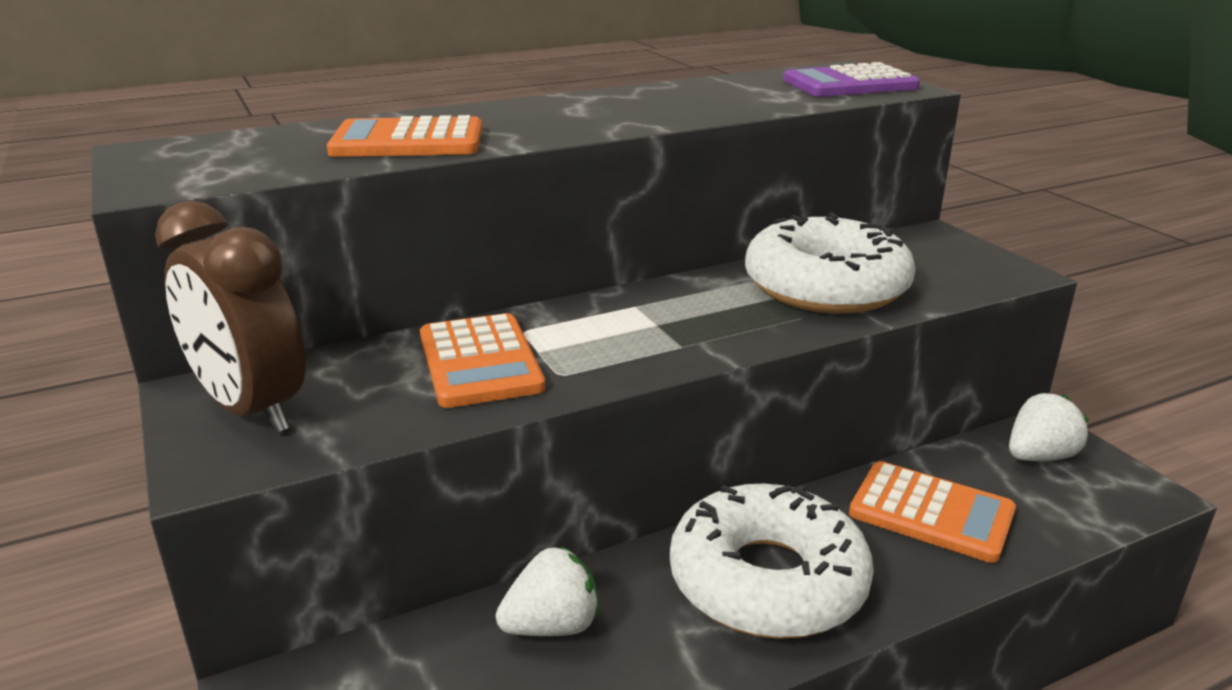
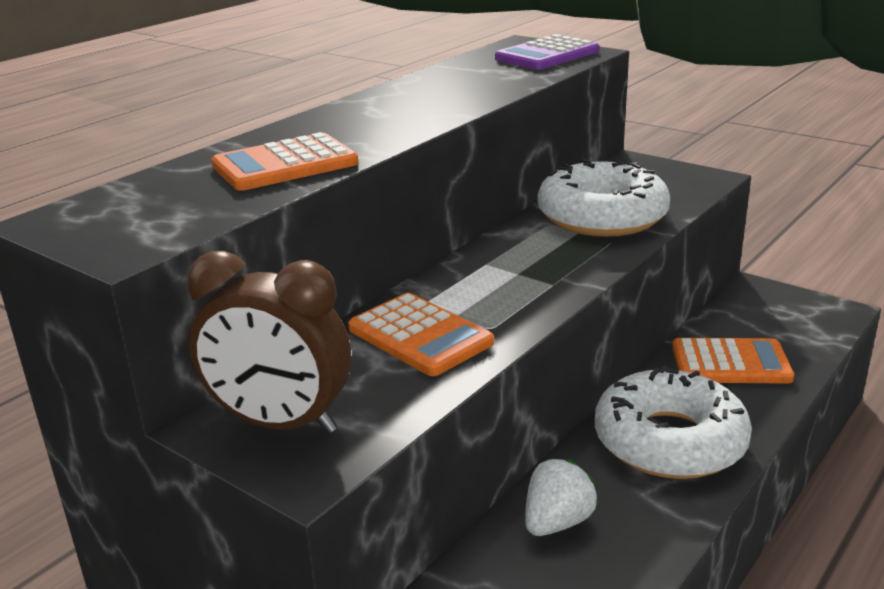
camera: 25 degrees left, 0 degrees up
(1039, 456) = (763, 306): white strawberry -> none

